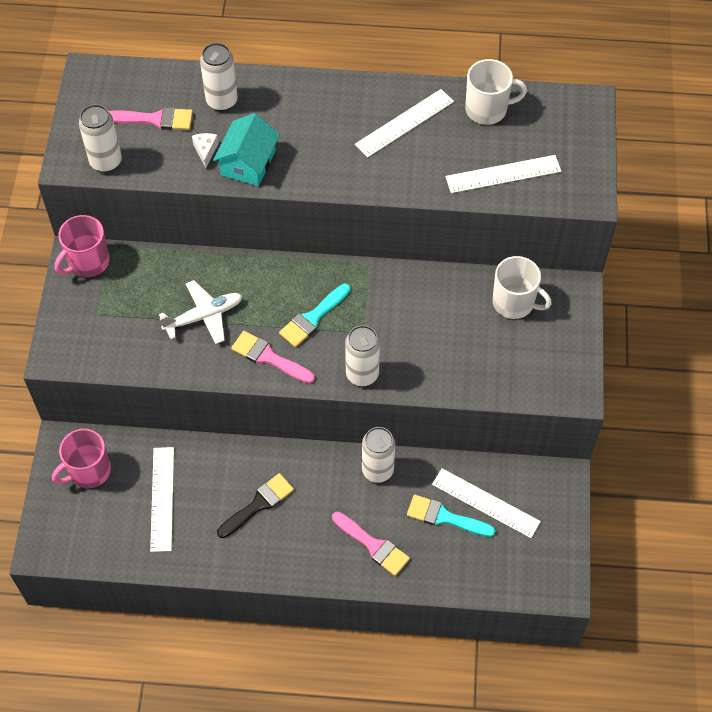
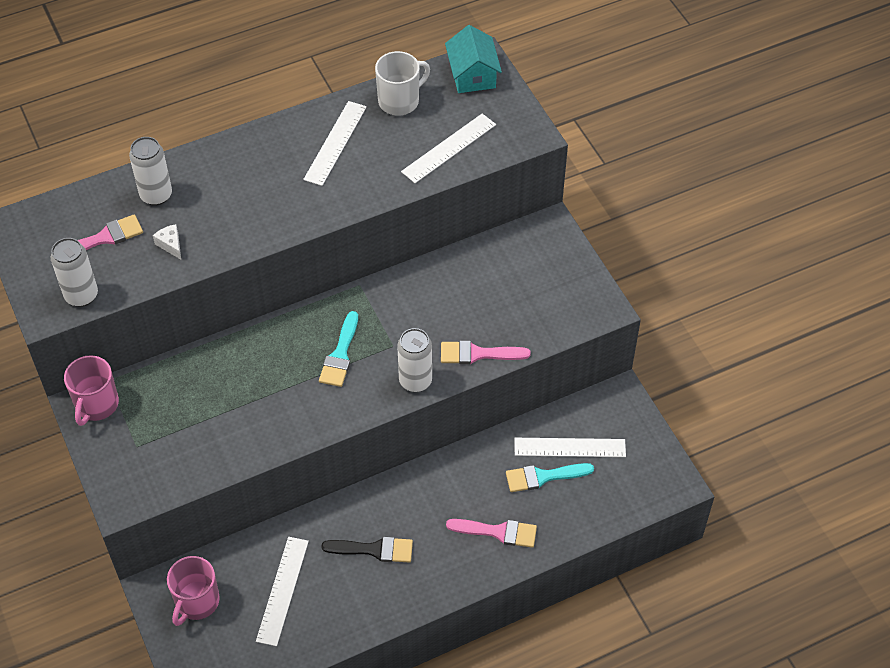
camera: 30 degrees left, 5 degrees down
(162, 498) = (282, 590): white ruler -> white ruler turned 45 degrees clockwise
(203, 316) = (239, 400): white plane -> none
(248, 163) = (217, 237): turquoise house -> turquoise house (472, 75)
(258, 504) = (374, 549): black brush -> black brush turned 75 degrees clockwise
(268, 357) = (323, 407): pink brush -> pink brush (478, 354)
(377, 470) = (460, 467): white can -> none
(514, 302) = (506, 260): white mug -> none

